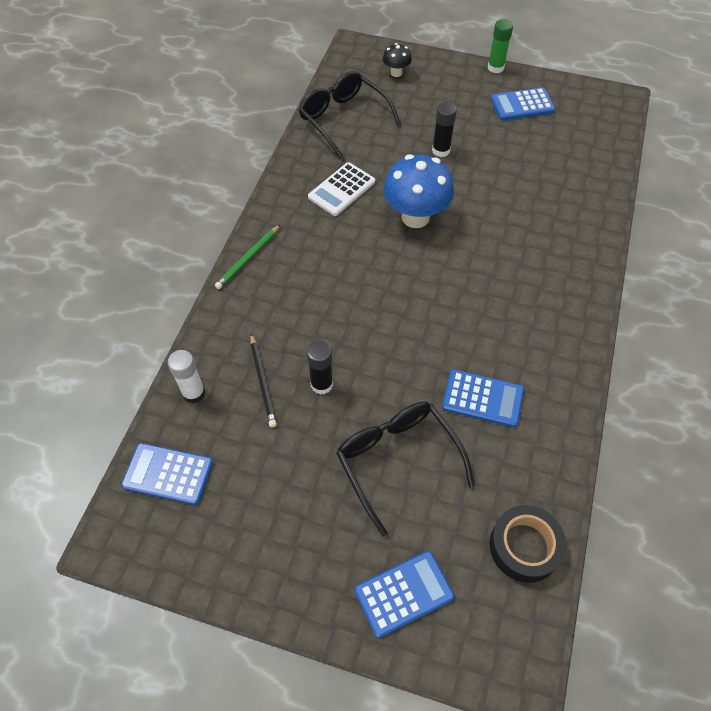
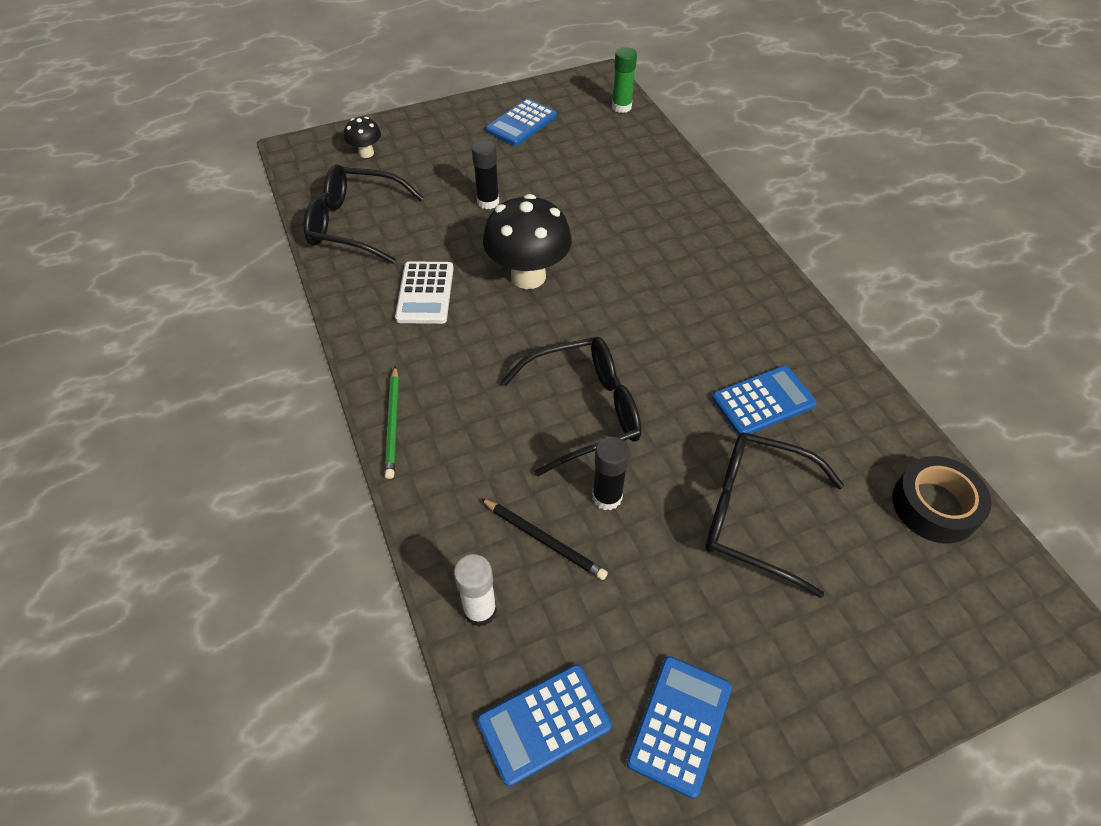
camera: 40 degrees left, 5 degrees down
(362, 325) = (584, 411): none -> black glasses
(403, 593) = (893, 636): blue calculator -> blue calculator (679, 724)
(415, 217) = (528, 276): blue mushroom -> black mushroom
(495, 68) = (462, 103): green glue stick -> green glue stick (621, 107)

